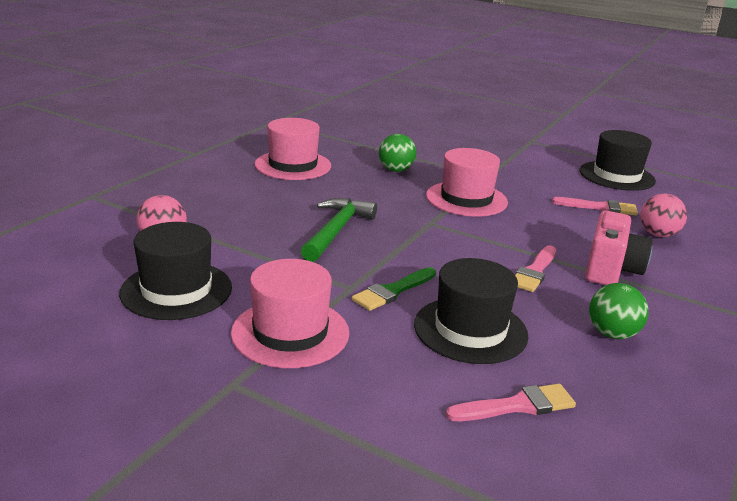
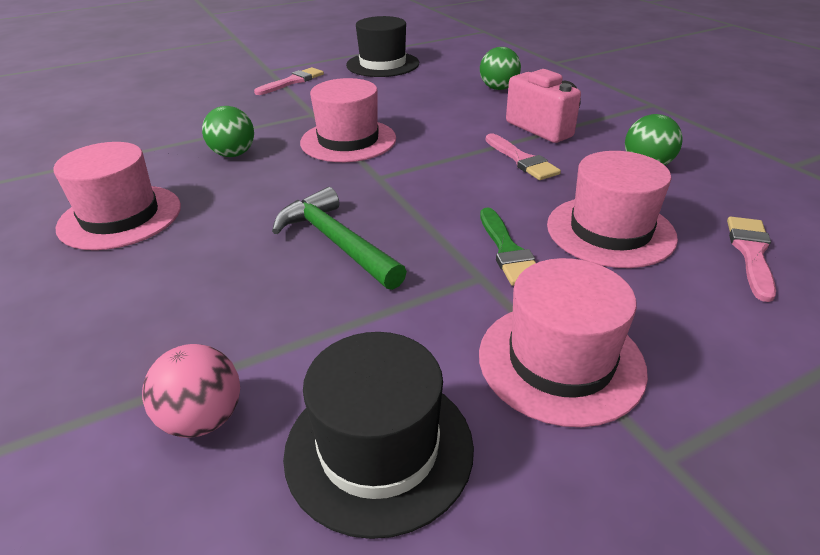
camera: 55 degrees left, 10 degrees up
(470, 330) = (610, 231): black hat -> pink hat
(599, 207) = (431, 91): pink brush -> pink brush (292, 82)
(658, 234) = (498, 88): pink ball -> green ball

